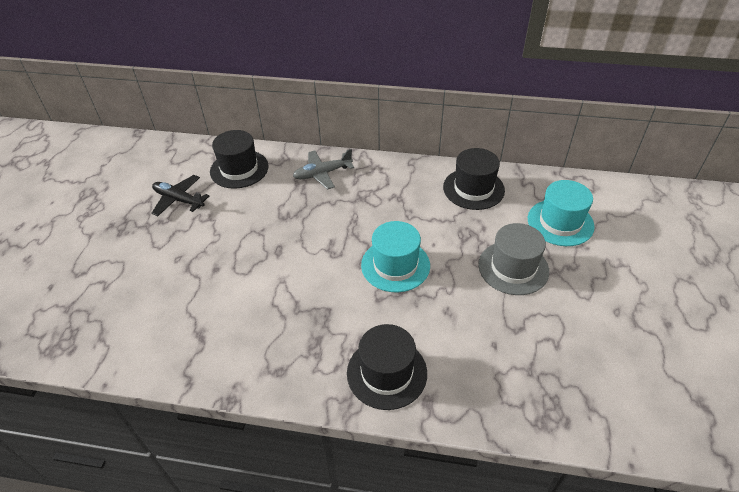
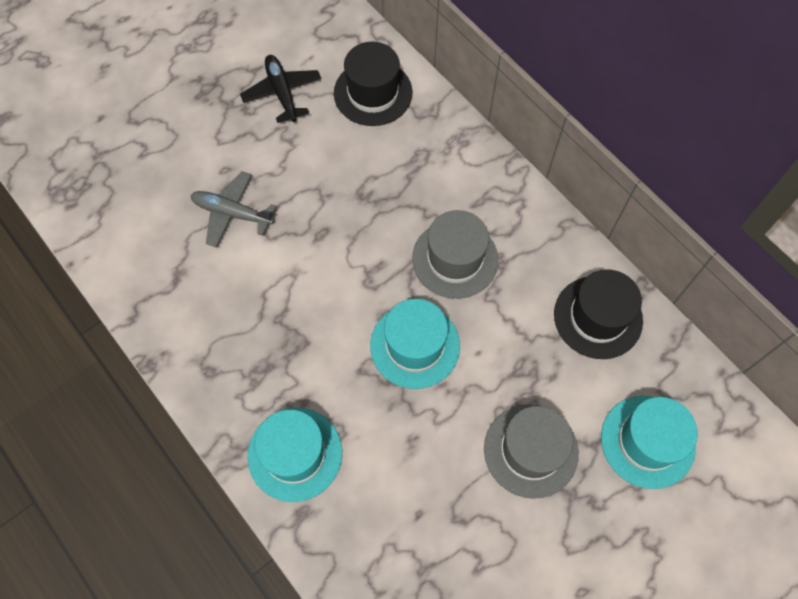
camera: 40 degrees right, 20 degrees up
(322, 174) = (452, 166): grey plane -> grey plane (232, 213)
(371, 212) = (455, 259): none -> grey hat
(387, 373) = (295, 454): black hat -> turquoise hat

